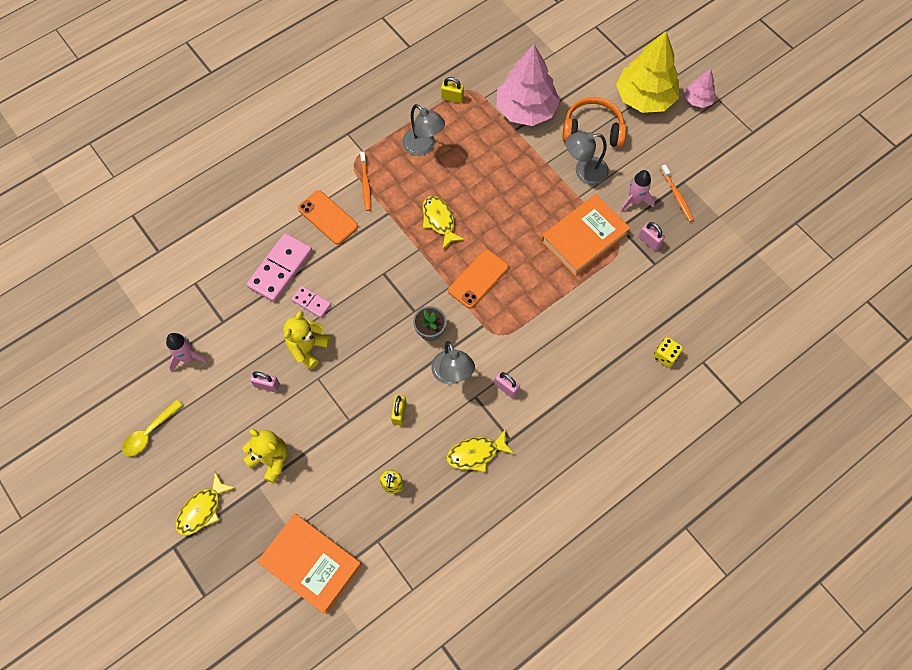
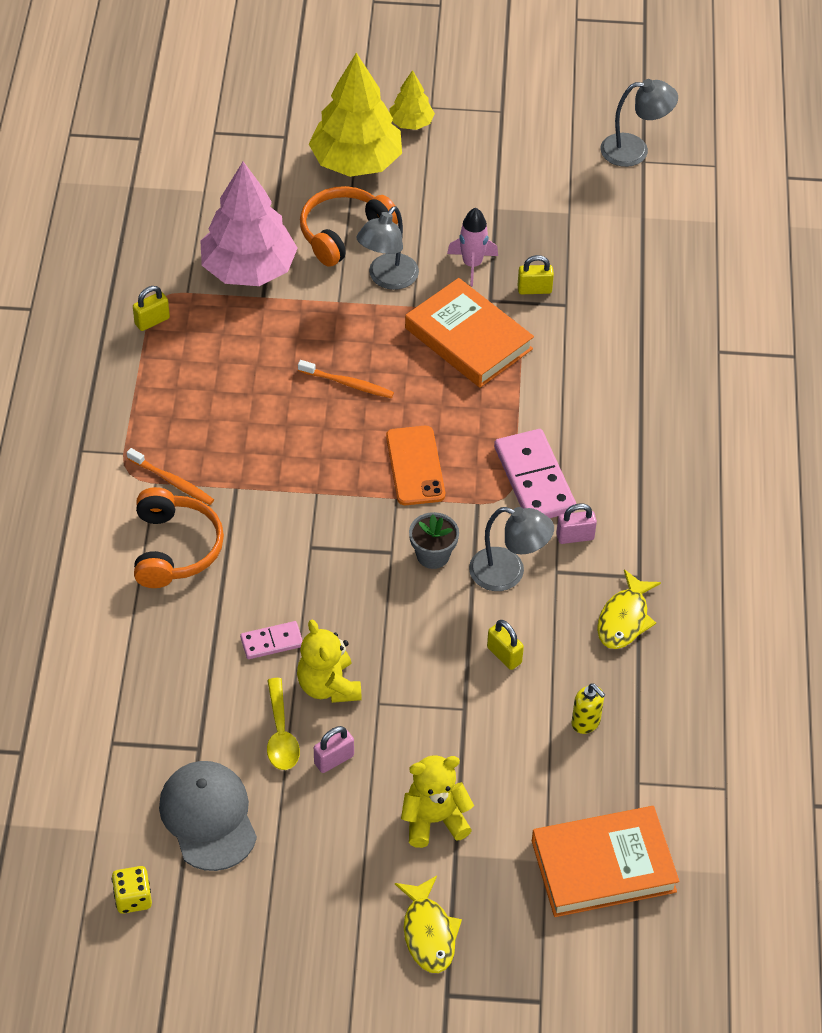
camera: 50 degrees left, 15 degrees down
(149, 433) = (269, 925): yellow spoon -> yellow spoon (281, 734)
(188, 357) = (208, 817): pink rocket -> grey cap
(280, 269) = (192, 642): pink domino -> pink domino (534, 479)
(328, 217) = (175, 548): orange phone -> orange headphones
(423, 146) = (186, 393): grey lamp -> grey lamp (635, 150)
(439, 221) = (301, 448): yellow fish -> none
(584, 237) = (468, 338): orange book -> orange book turned 45 degrees counterclockwise
(649, 241) = (534, 289): pink padlock -> yellow padlock
(665, 356) = (680, 376): yellow dice -> yellow dice (133, 898)
(677, 196) = (506, 227): orange toothbrush -> orange toothbrush (348, 384)
(697, 100) = (411, 123): pink tree -> yellow tree

